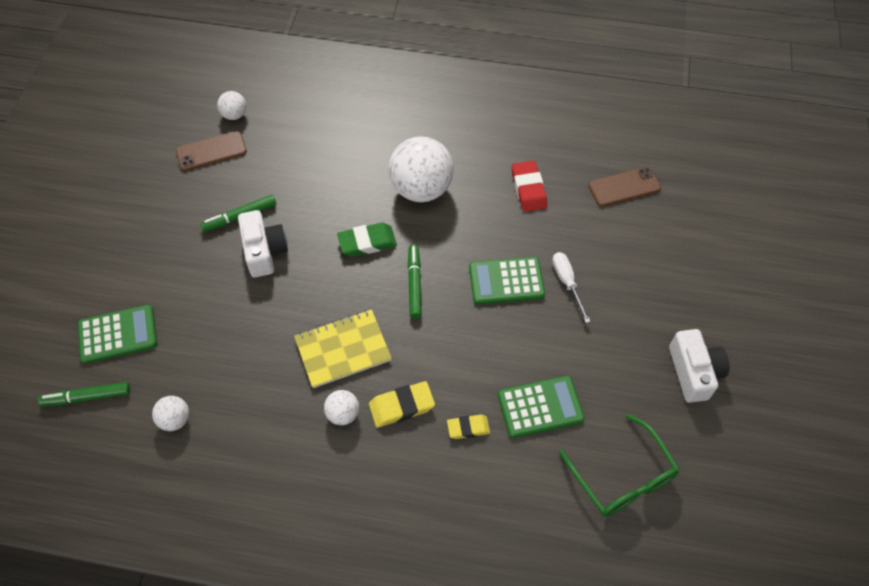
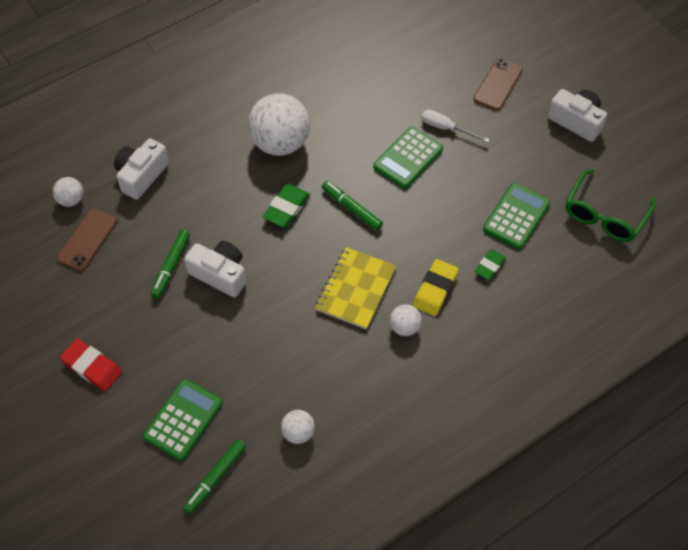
camera: 45 degrees left, 0 degrees up
(298, 134) = (141, 175): none -> white camera
(468, 428) = (489, 266): yellow eraser -> green eraser
(528, 189) = (352, 87): red eraser -> red eraser (92, 367)
(622, 477) = (604, 215): green glasses -> green glasses turned 105 degrees clockwise
(624, 187) = (411, 39): brown phone -> brown phone (498, 84)

